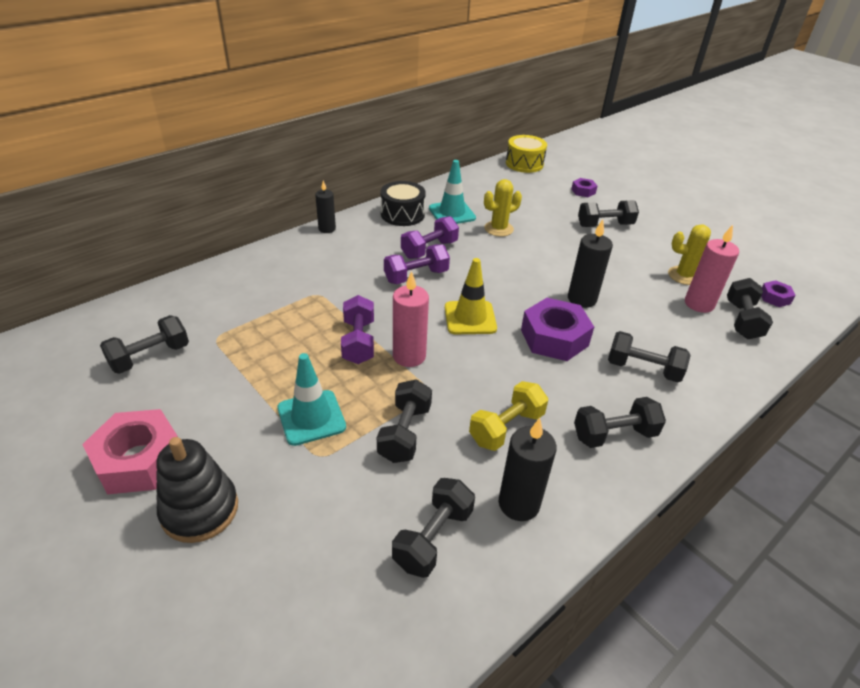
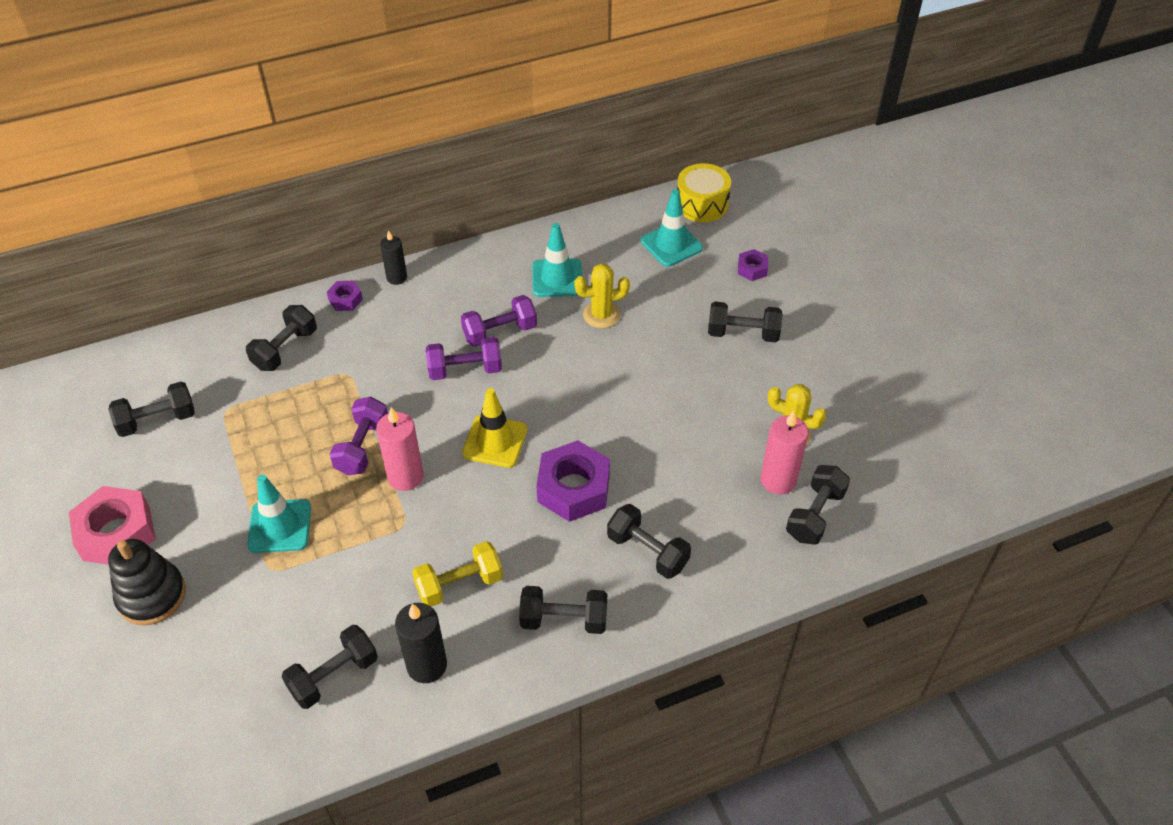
camera: 20 degrees right, 10 degrees up
(402, 214) = (495, 269): black drum -> none
(404, 433) = (358, 565): black dumbbell -> black dumbbell (285, 349)
(519, 186) = (671, 244): none -> turquoise traffic cone
(582, 299) = (638, 442): black candle -> none
(775, 298) = (884, 492): purple nut -> purple nut (345, 300)

